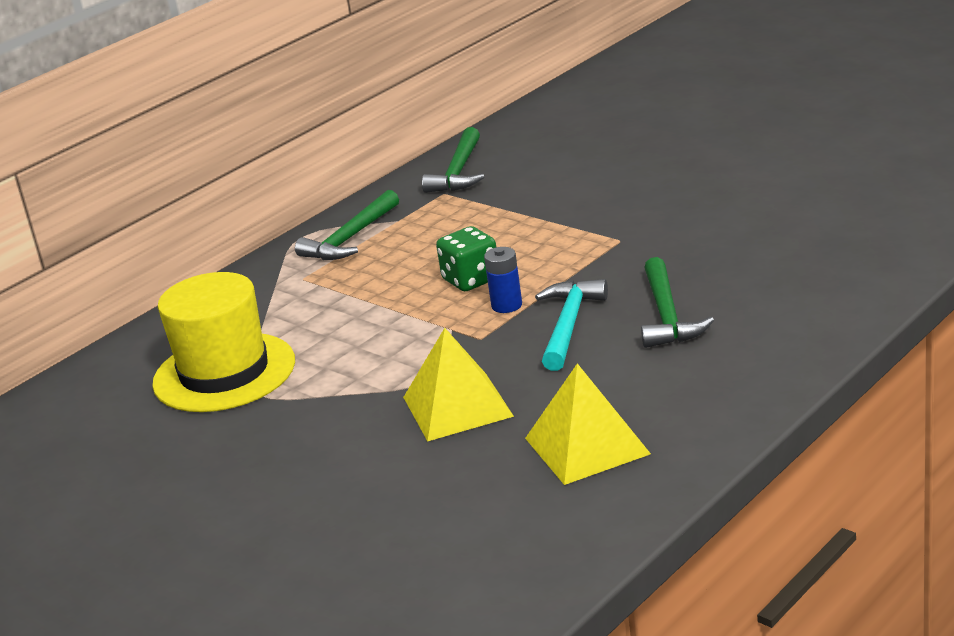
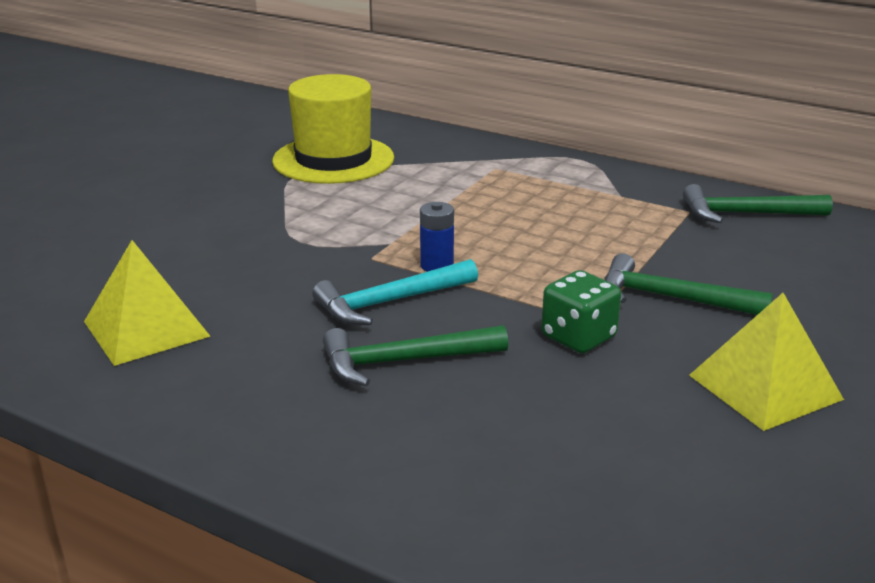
camera: 75 degrees right, 0 degrees up
(351, 238) = (578, 179): green hammer -> green hammer (671, 298)
(457, 406) = (244, 258): yellow pyramid -> yellow pyramid (764, 387)
(471, 280) = (492, 243): green dice -> green dice (578, 337)
(568, 325) = (390, 302): turquoise hammer -> turquoise hammer turned 150 degrees clockwise

